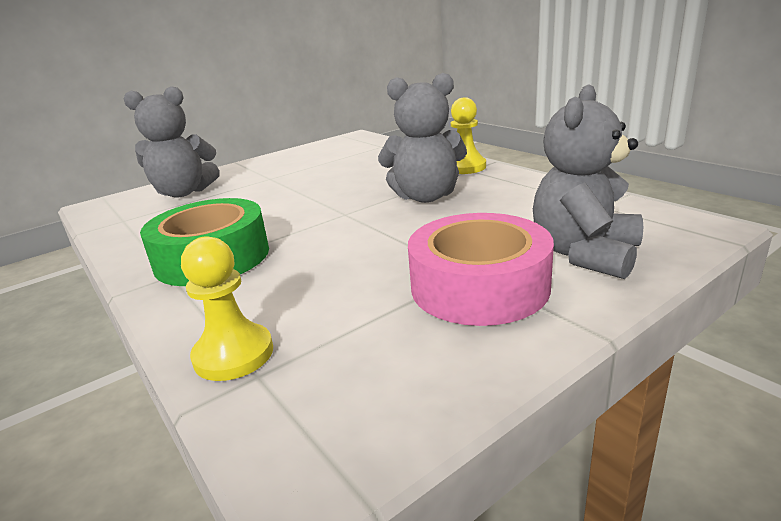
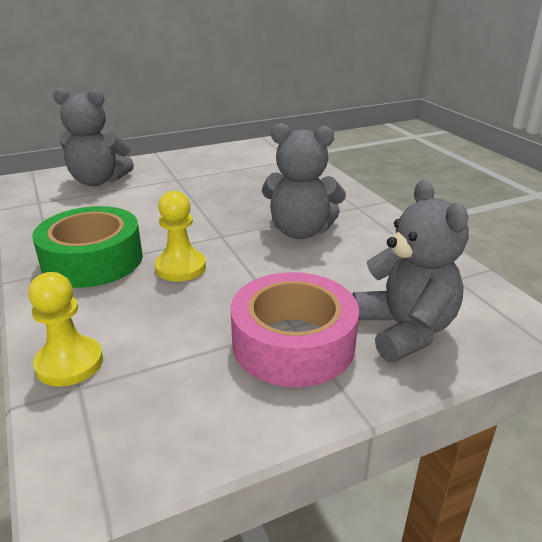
camera: 10 degrees right, 5 degrees up
(465, 167) = (355, 203): yellow pawn -> yellow pawn (180, 267)
(585, 254) = (404, 330): grey teddy bear -> grey teddy bear turned 120 degrees clockwise

